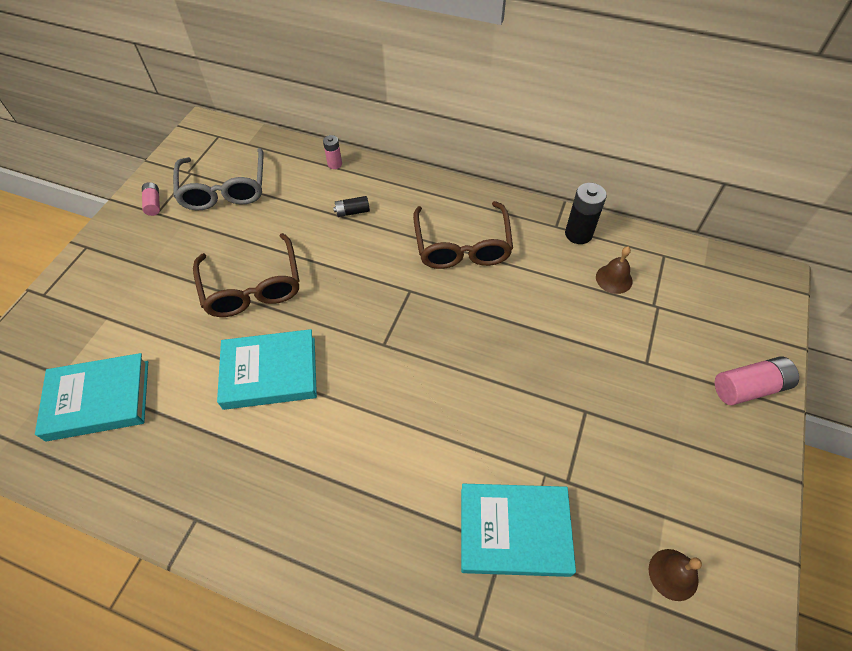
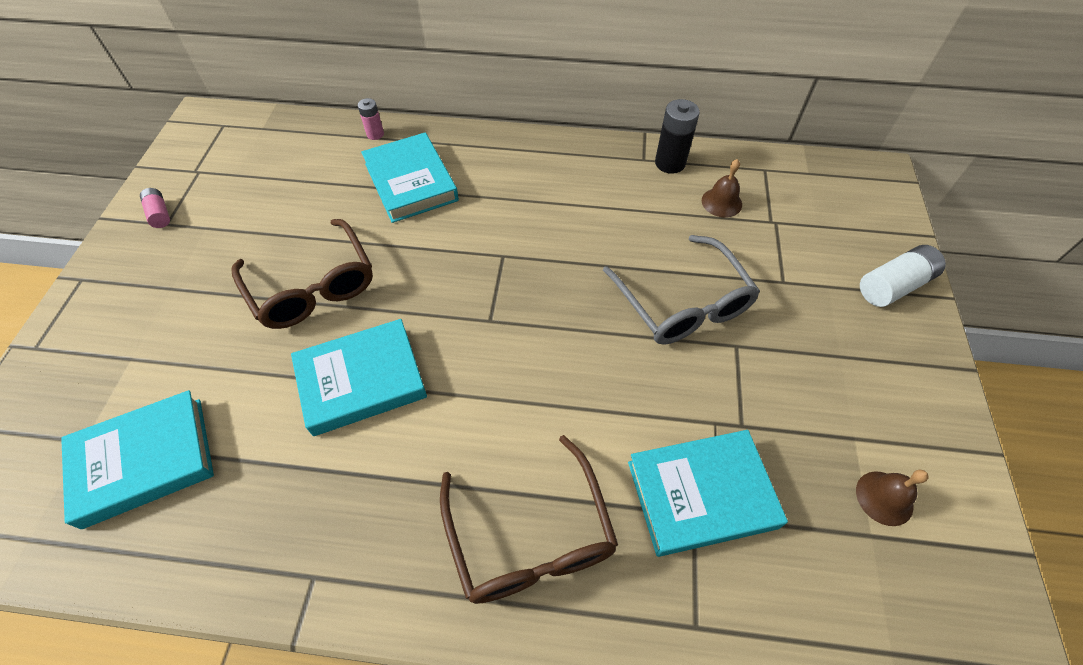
camera: 15 degrees left, 0 degrees up
(224, 189) = (247, 182): grey glasses -> grey glasses (682, 302)
(352, 212) = (411, 182): black battery -> turquoise book
(462, 245) = (547, 196): brown glasses -> brown glasses (530, 535)
(749, 387) = (893, 285): pink battery -> white battery

